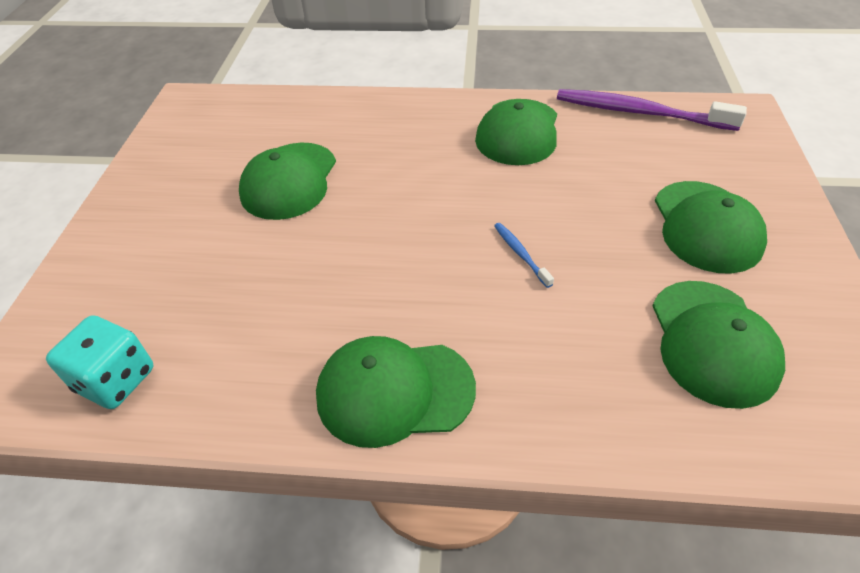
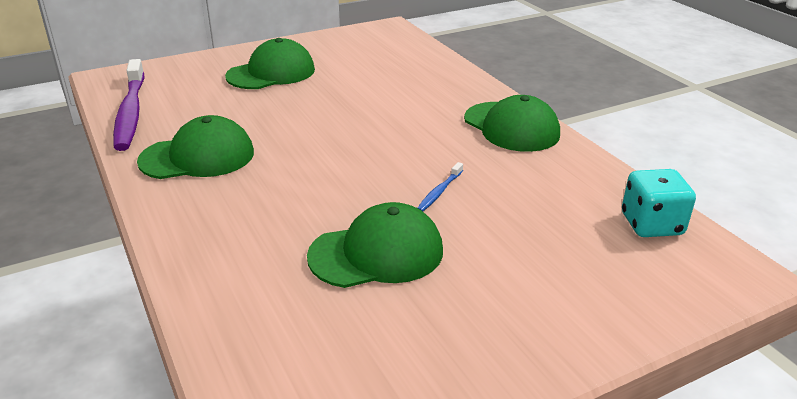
camera: 125 degrees left, 15 degrees down
(520, 254) = (357, 120): blue toothbrush -> blue toothbrush (439, 192)
(712, 342) = (370, 61): green cap -> none

